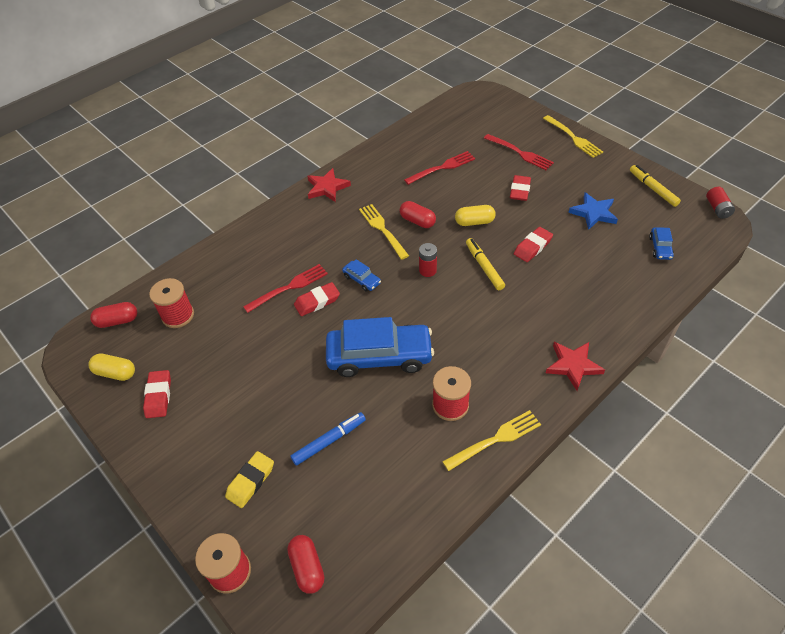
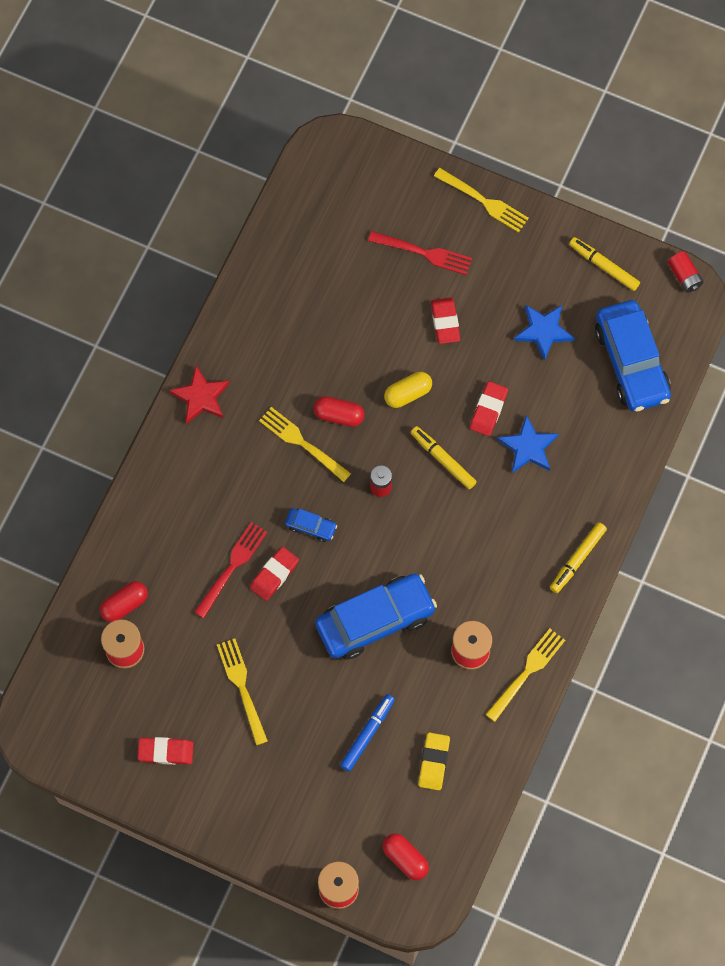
camera: 25 degrees left, 20 degrees up
(115, 373) = (101, 743): yellow capsule -> none
(117, 321) = (59, 681): red capsule -> red capsule (124, 604)
(158, 396) = (166, 752): red eraser -> red eraser turned 60 degrees counterclockwise
(247, 369) = (242, 687): none -> yellow fork
(251, 481) = (312, 802): yellow eraser -> yellow eraser (434, 762)
(442, 167) = (334, 313): red fork -> none
(556, 278) = (528, 447): none -> blue star
(573, 365) = (577, 559): red star -> yellow marker
(660, 247) = (631, 362): blue car -> blue car, size x2.31

